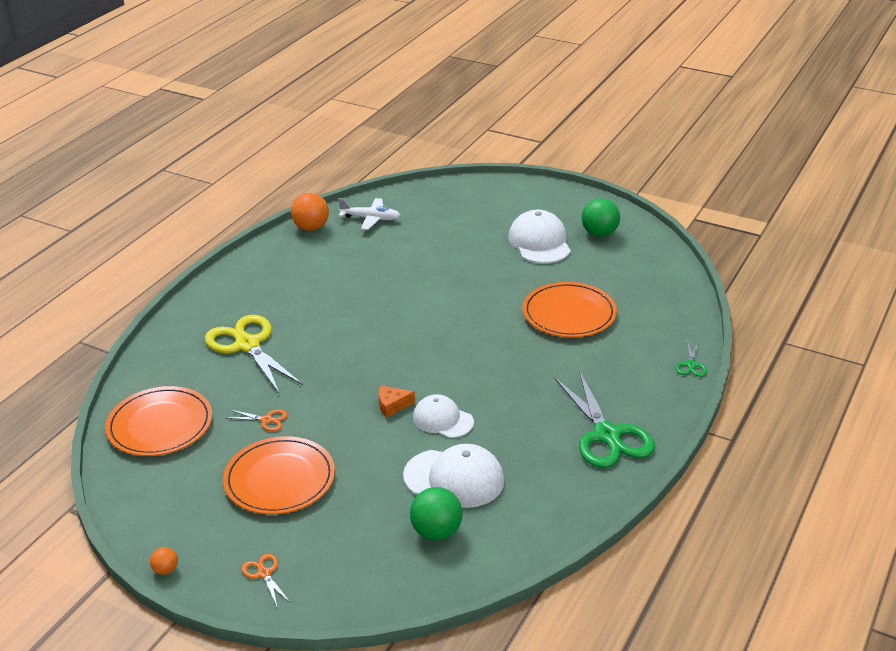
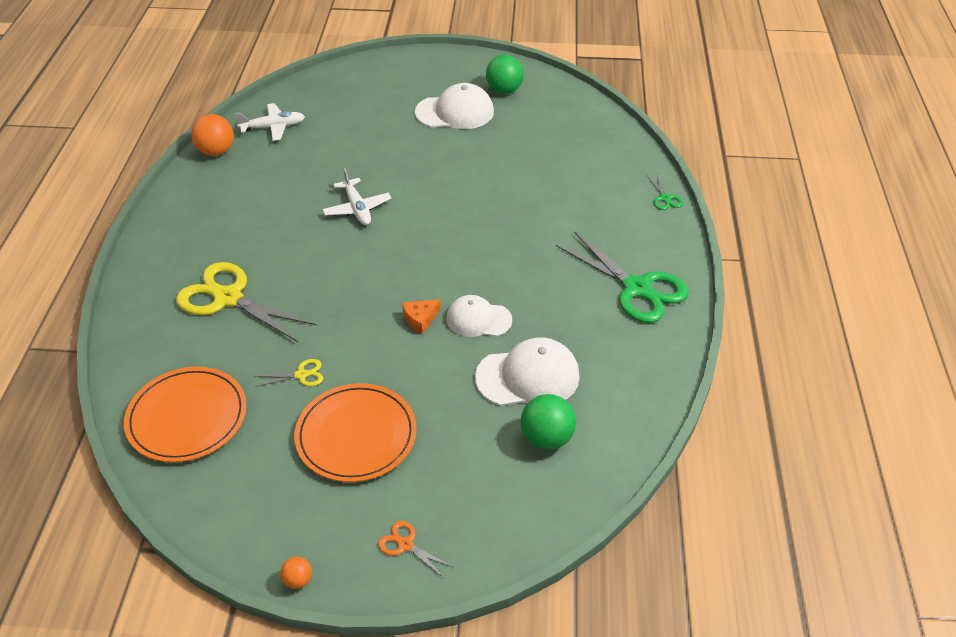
camera: 25 degrees left, 10 degrees up
(267, 420) = (301, 375): orange scissors -> yellow scissors
(398, 302) = (357, 208): none -> white plane
(539, 242) = (455, 112): white cap -> white cap turned 120 degrees clockwise
(569, 313) = (527, 177): orange plate -> none

